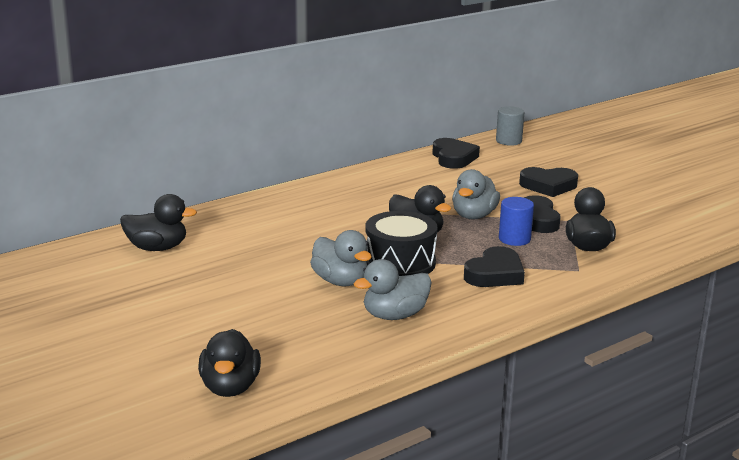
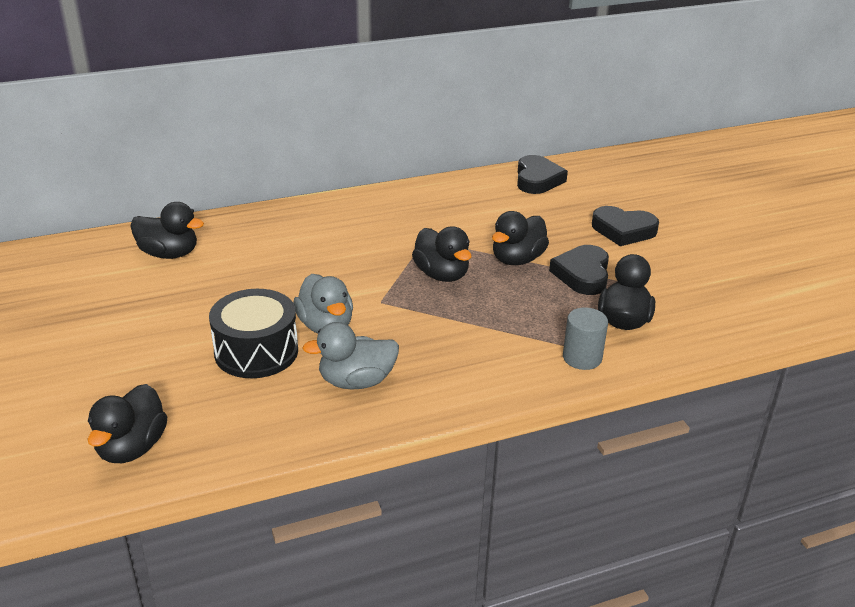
camera: 15 degrees right, 10 degrees up
(400, 263) = (402, 311): black drum -> black drum (256, 351)
(474, 216) = (517, 259): grey duck -> black duck
(495, 274) = (497, 342): black heart -> none
(508, 141) = (610, 165): grey cylinder -> grey cylinder (582, 358)
(514, 239) = (545, 298): blue cylinder -> none

